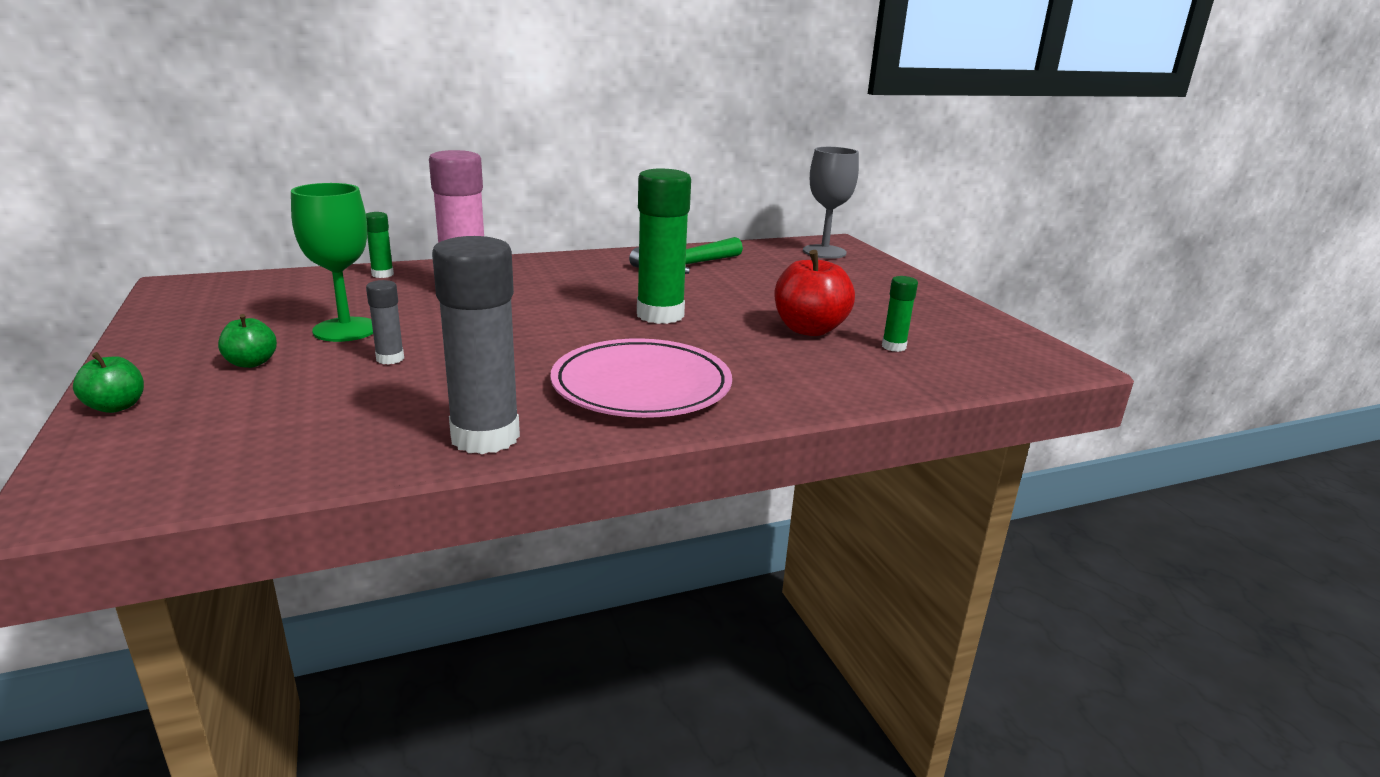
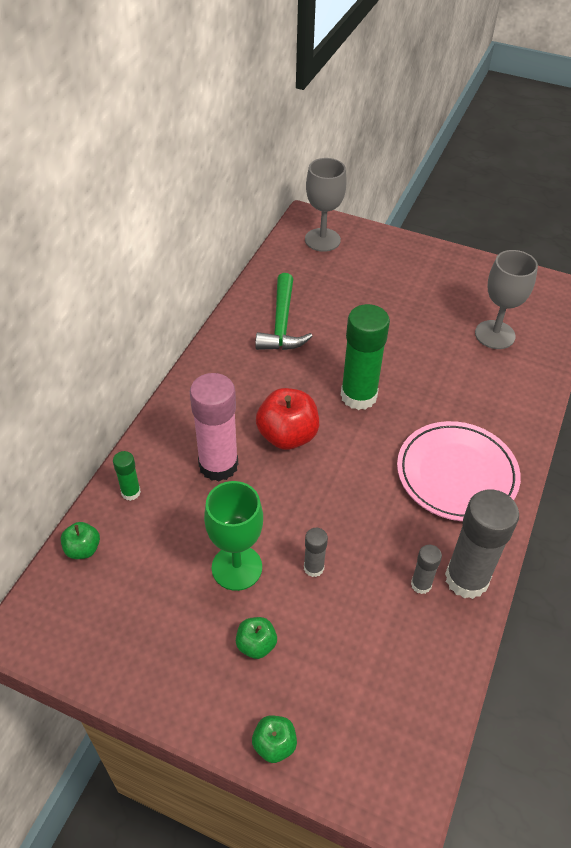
camera: 45 degrees left, 25 degrees up
(294, 278) = (83, 549): none -> green apple
(439, 414) = (421, 584): none -> grey glue stick
(809, 329) = (441, 348): red apple -> red apple (287, 436)
(893, 347) = (495, 335): green glue stick -> grey goblet

